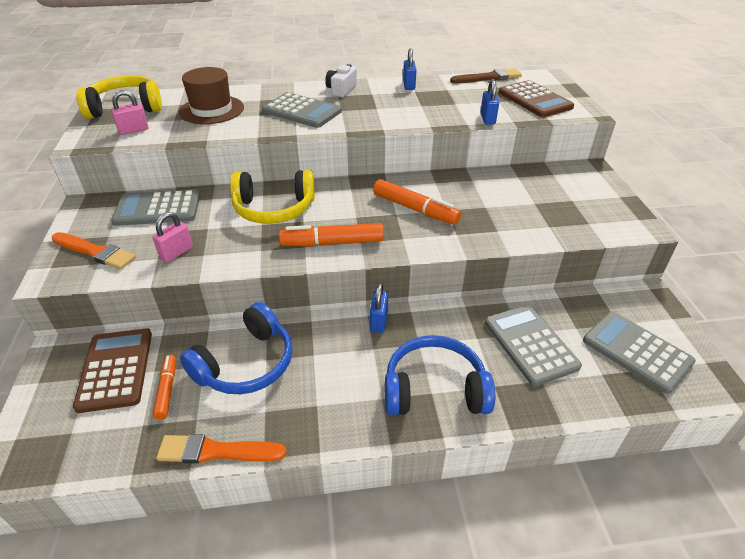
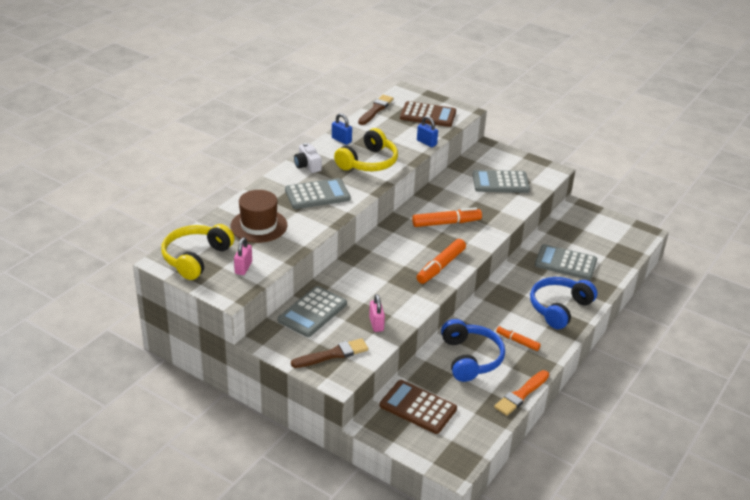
camera: 50 degrees left, 5 degrees down
(95, 252) = (333, 354): orange brush -> brown brush
(167, 389) = (457, 394): orange marker -> orange marker (517, 341)
(274, 209) = (377, 269): yellow headphones -> yellow headphones (368, 162)
(379, 321) = (492, 298): blue padlock -> none
(636, 351) = (605, 237): grey calculator -> grey calculator (500, 182)

